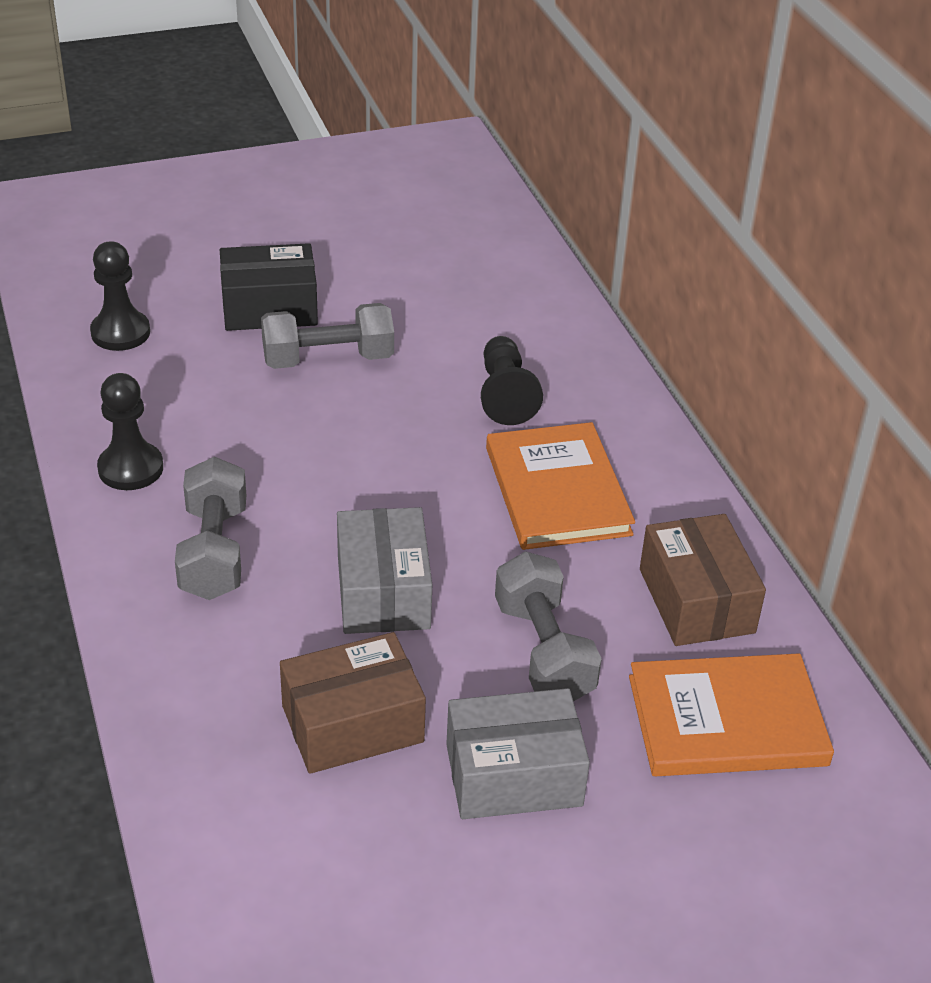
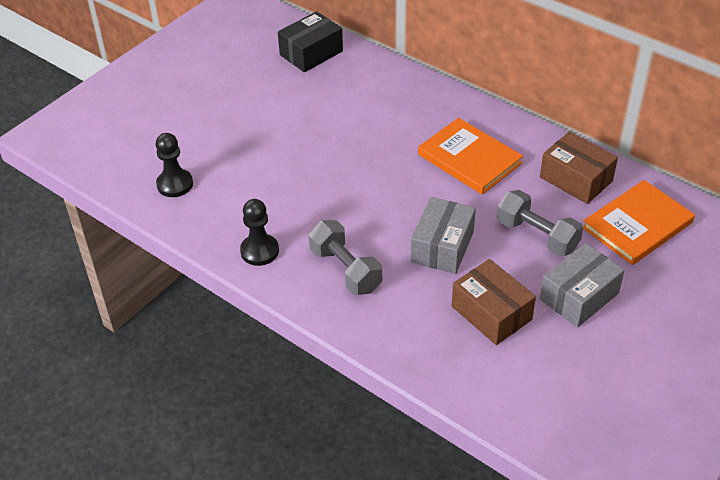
camera: 30 degrees left, 5 degrees up
(269, 308) = (238, 134): black box -> black box (311, 53)
(328, 359) = (297, 147): grey dumbbell -> none
(352, 724) = (491, 313): brown box -> brown box turned 75 degrees counterclockwise
(383, 592) = (442, 246): grey box -> grey box turned 60 degrees clockwise
(505, 395) = (399, 124): black pawn -> none

